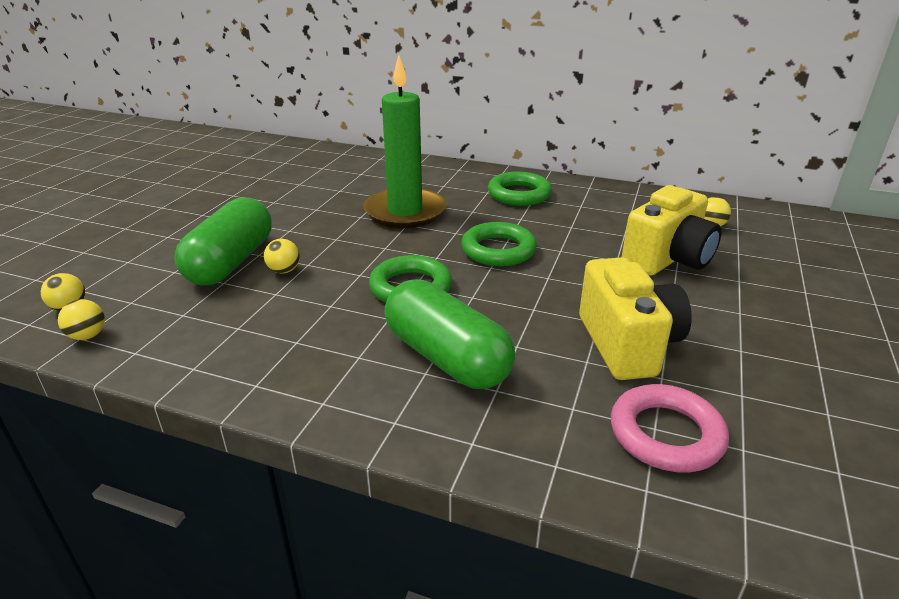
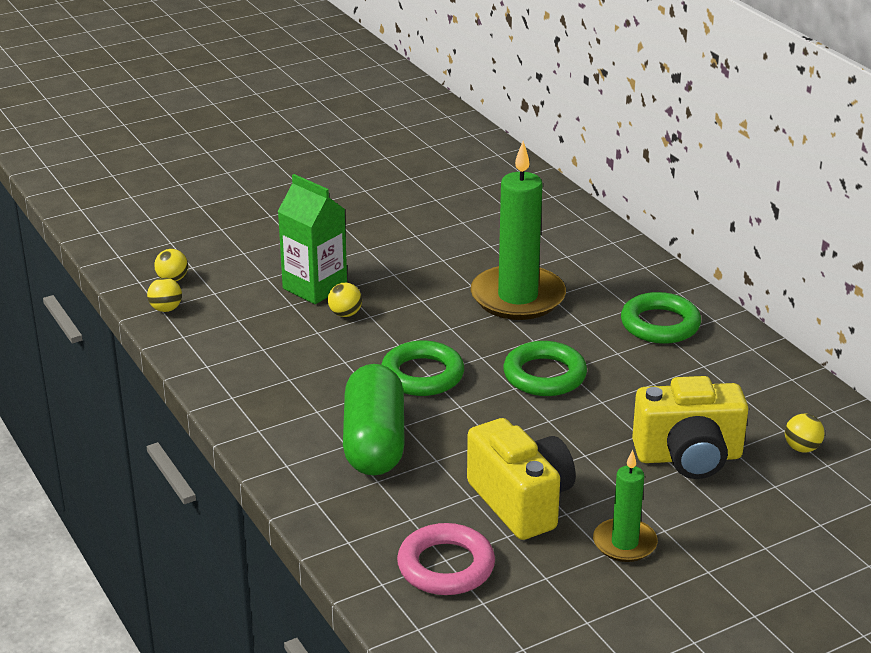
camera: 40 degrees right, 0 degrees up
(231, 262) = (315, 287): green capsule -> green carton
(627, 344) = (521, 502): yellow camera -> yellow camera turned 60 degrees counterclockwise
(738, 336) = (624, 543): none -> green candle

